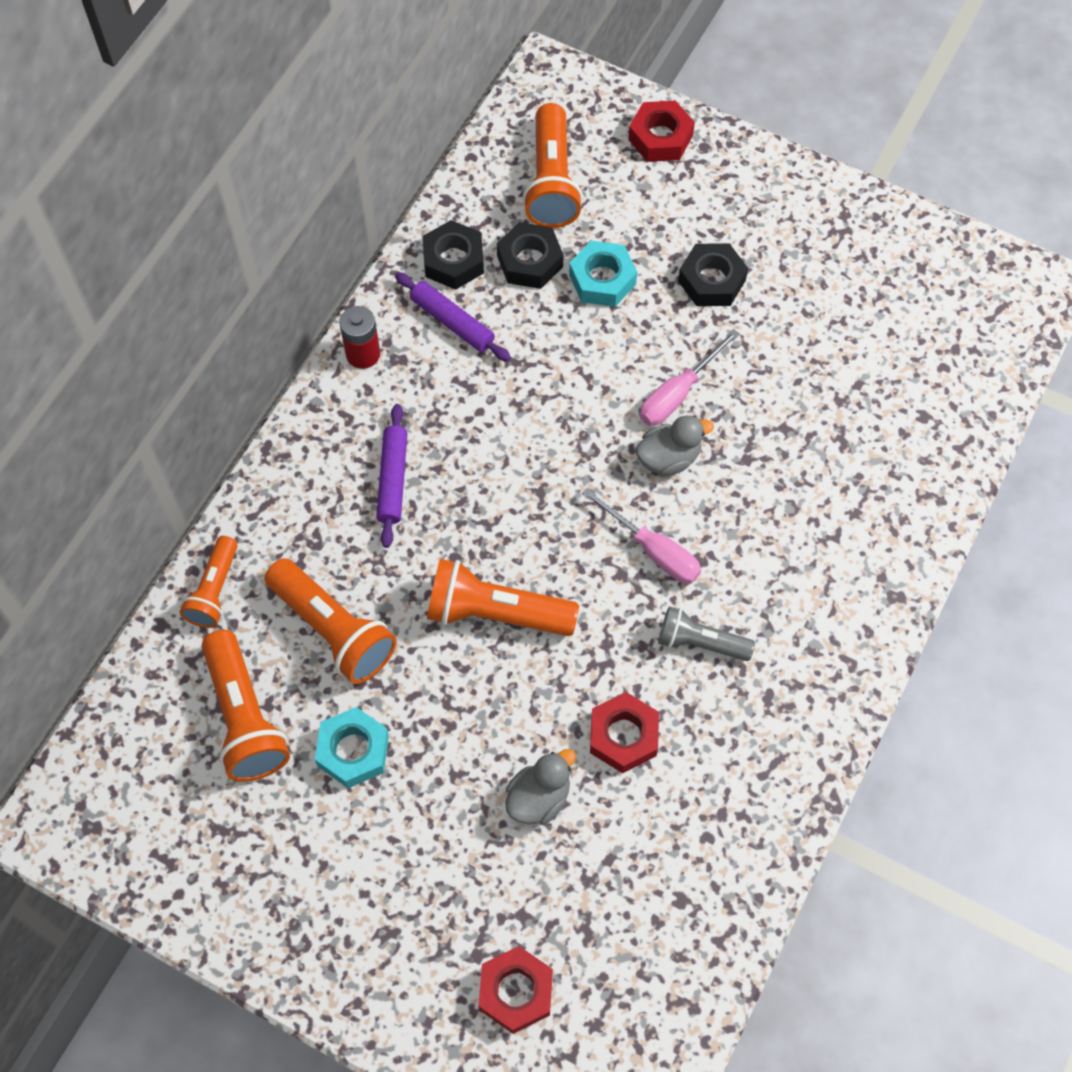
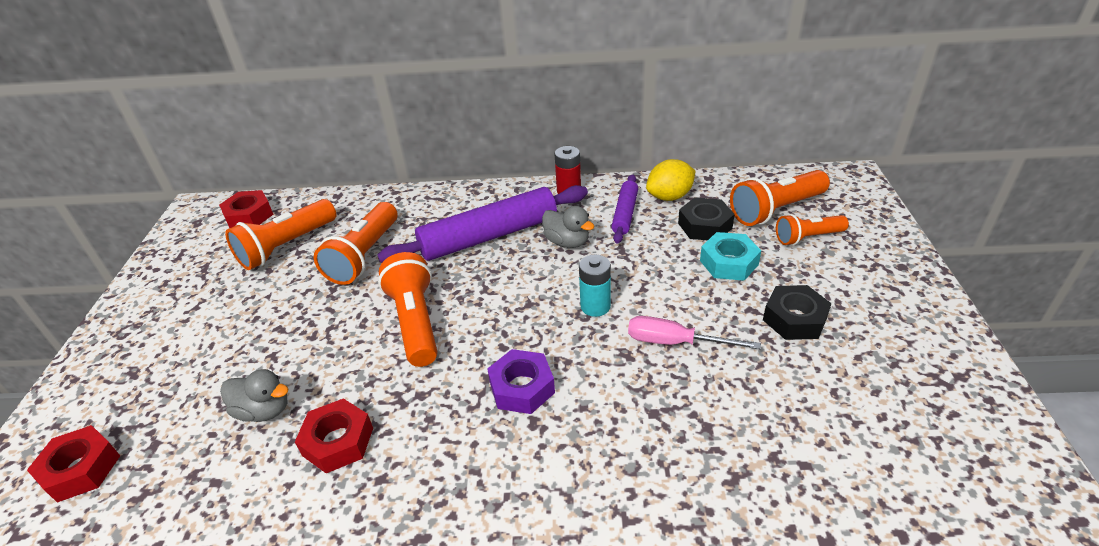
camera: 65 degrees right, 25 degrees down
(214, 590) = (369, 203): orange flashlight -> orange flashlight (807, 237)
(353, 751) = (276, 299): turquoise nut -> none
(392, 479) = (489, 236): purple rolling pin -> purple rolling pin, size x1.91
(453, 261) = (669, 197): black nut -> yellow lemon
(585, 433) = (595, 306): none -> turquoise battery
(653, 550) = (522, 387): pink screwdriver -> purple nut
(660, 137) = (877, 242): red nut -> red nut (249, 216)
(668, 458) = (613, 361): grey duck -> grey duck (567, 242)
(700, 642) = (452, 457): grey flashlight -> none

